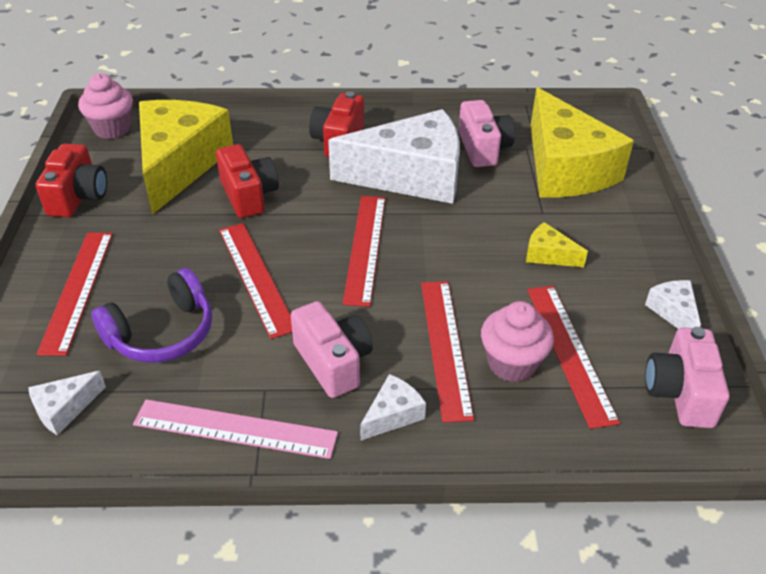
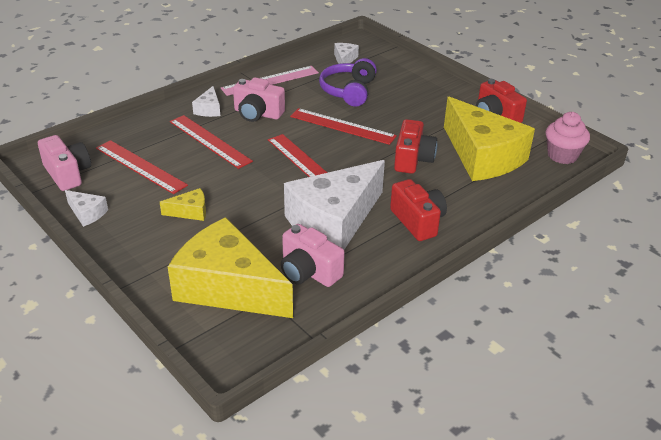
camera: 140 degrees right, 5 degrees down
(77, 290) = (413, 87): red ruler -> none
(248, 195) = (413, 159): red camera -> red camera turned 105 degrees counterclockwise
(512, 363) = (168, 149): pink cupcake -> none

